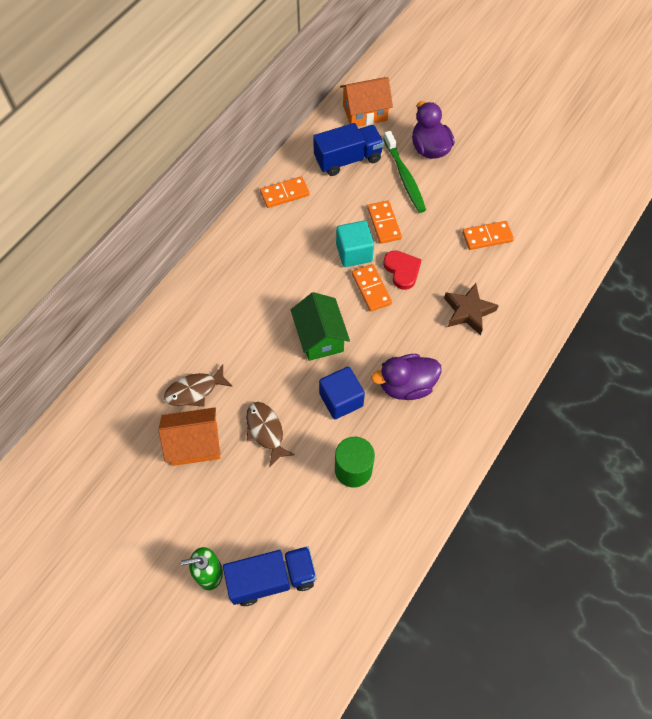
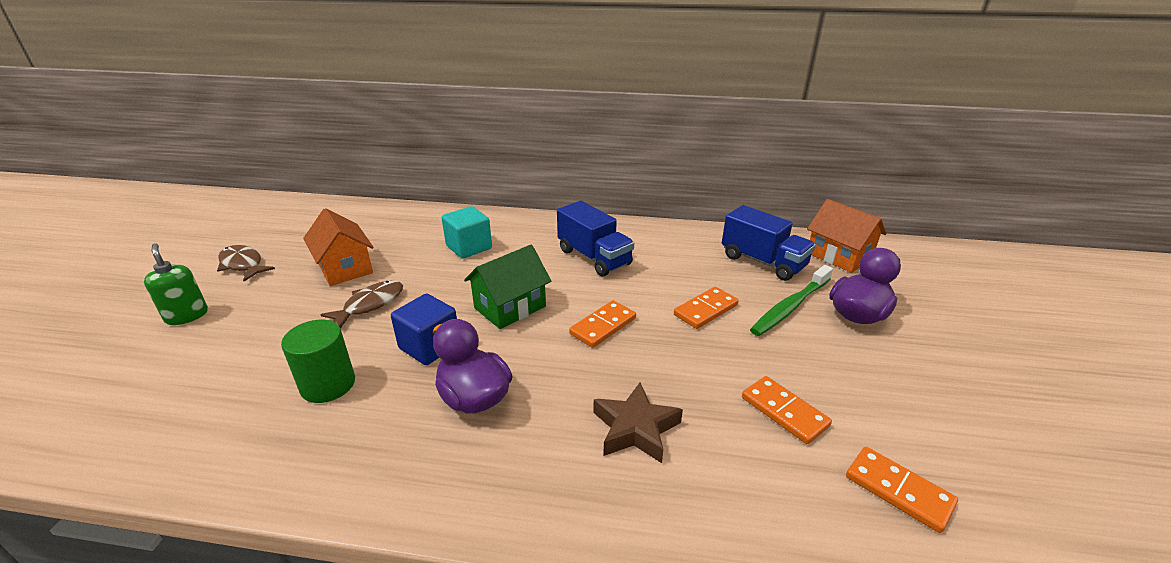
camera: 65 degrees right, 30 degrees down
(195, 390) = (407, 252): brown fish -> brown fish (243, 264)
(272, 579) = (169, 361): blue truck -> blue truck (594, 257)
(285, 194) = (674, 238): orange domino -> orange domino (898, 491)
(354, 252) = (643, 299): turquoise cube -> turquoise cube (469, 247)
(402, 270) = (651, 343): red heart -> none

